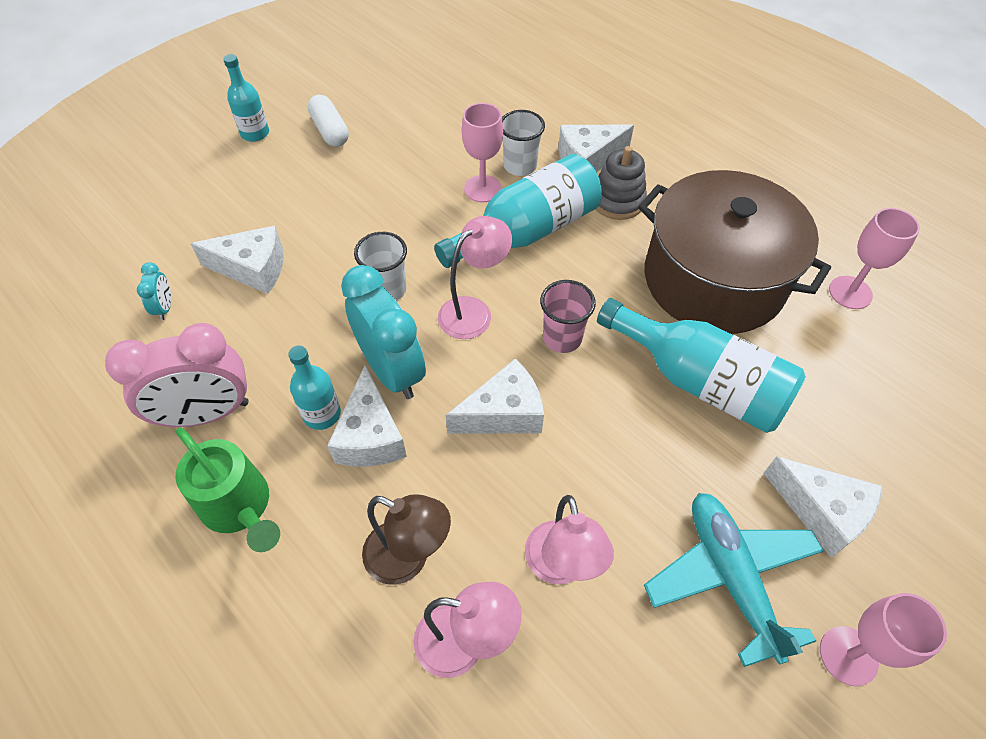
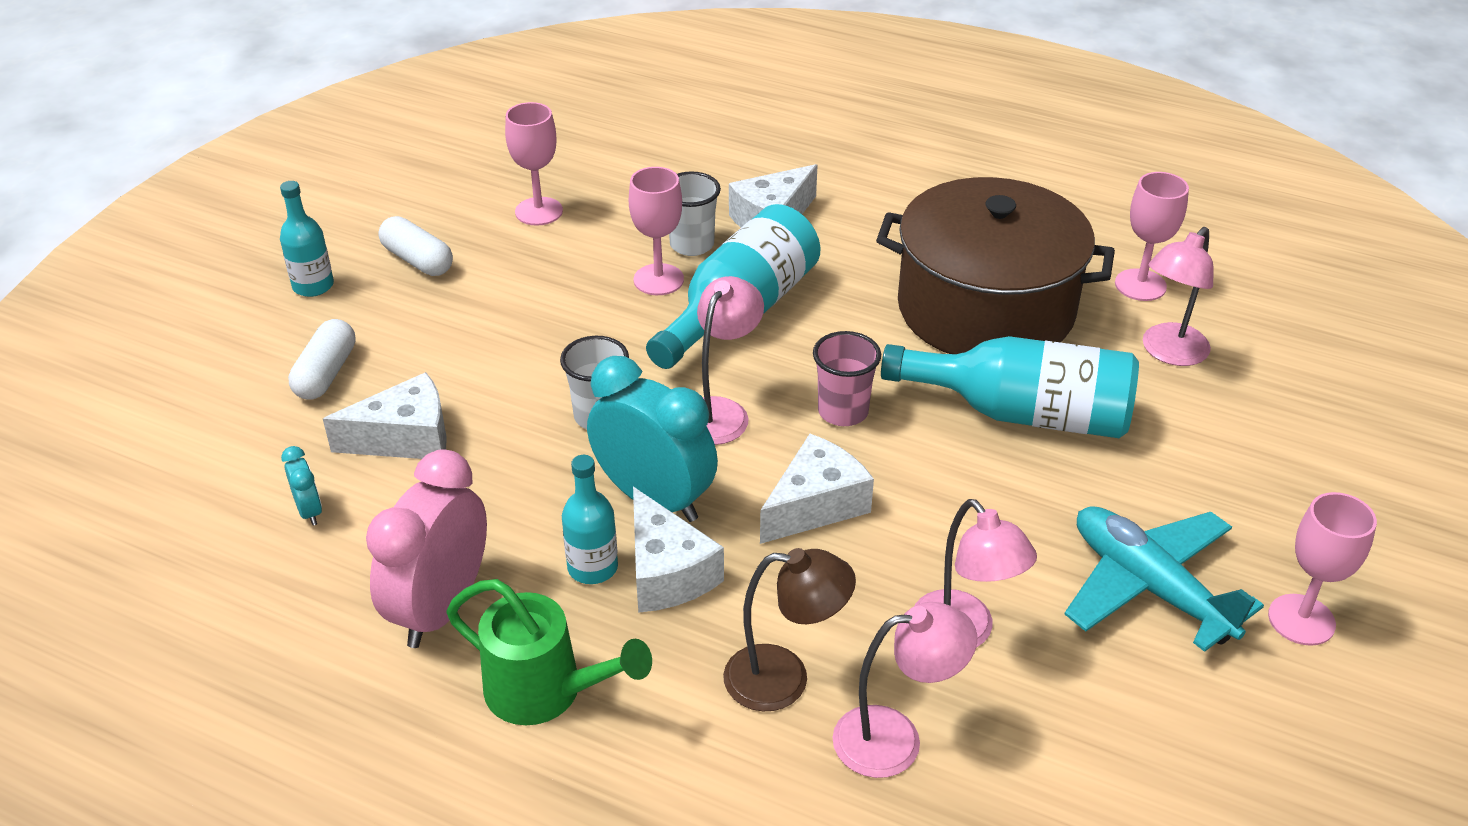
camera: 20 degrees left, 15 degrees down
(207, 413) = (441, 608): pink clock -> pink clock turned 150 degrees clockwise
(229, 203) = (326, 373): none -> white capsule
(428, 112) = (539, 211): none -> pink goblet
(617, 201) = (831, 254): grey stacking toy -> none
(821, 511) = (1211, 500): white cheese -> none
(846, 361) = (1168, 353): none -> pink lamp

